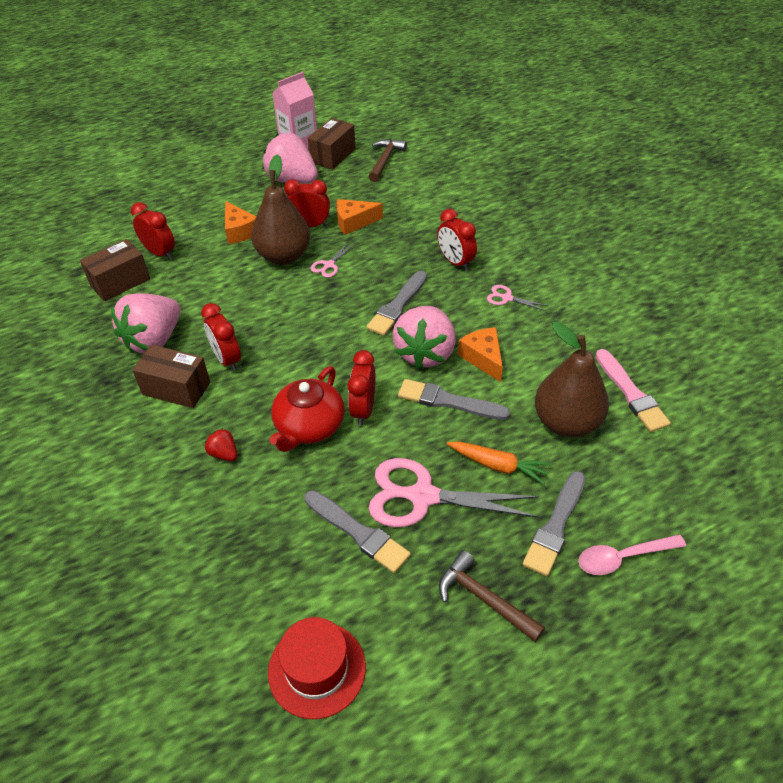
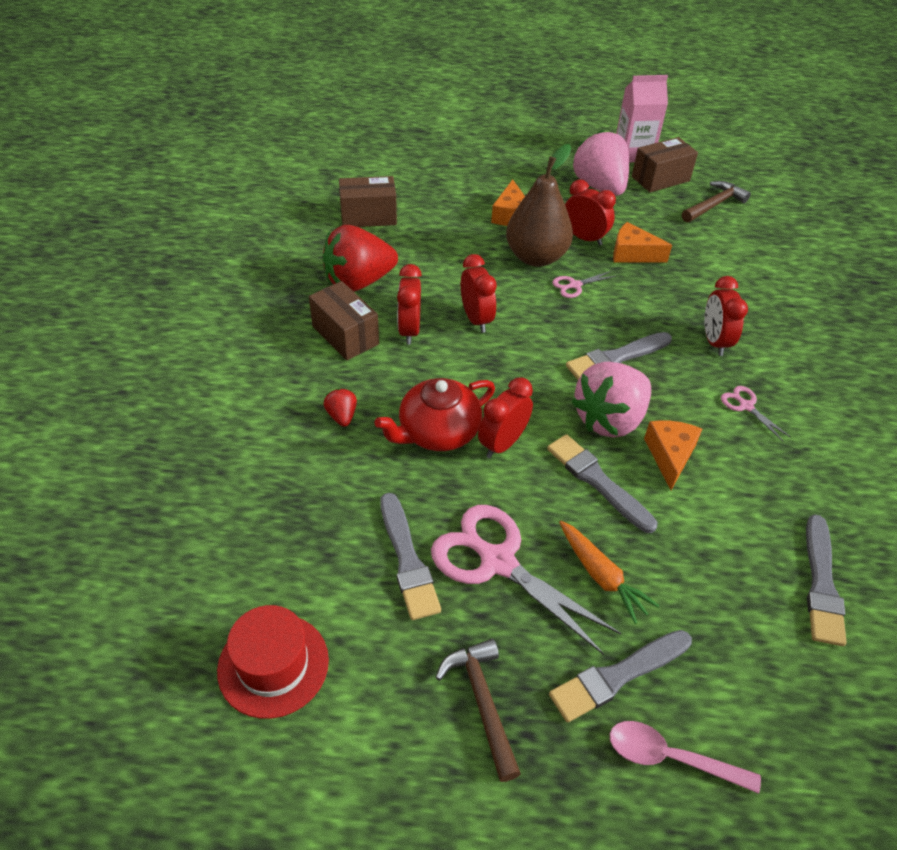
camera: 30 degrees right, 0 degrees up
(154, 340) = (358, 282): pink strawberry -> red strawberry
(160, 253) = (422, 205): red clock -> red clock (476, 319)
(566, 422) = (715, 574): brown pear -> none
(631, 393) = (821, 584): pink brush -> grey brush

